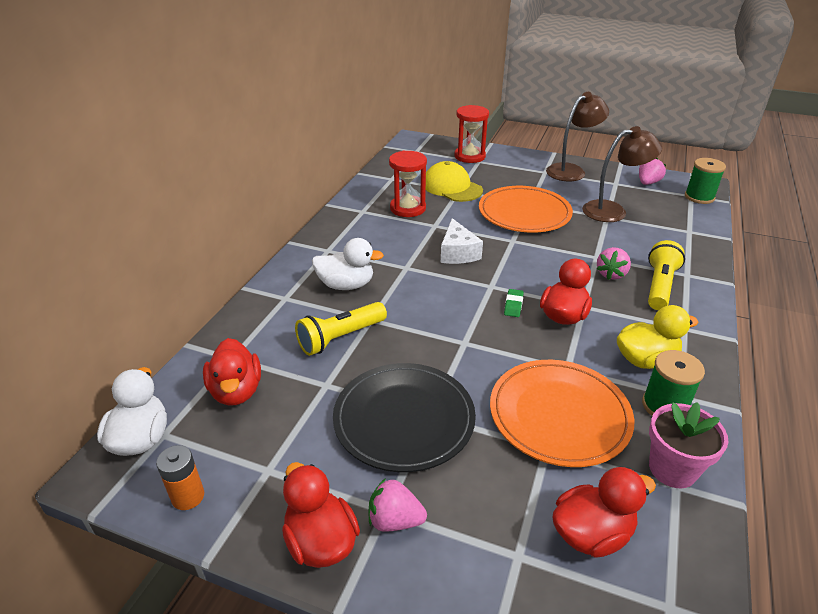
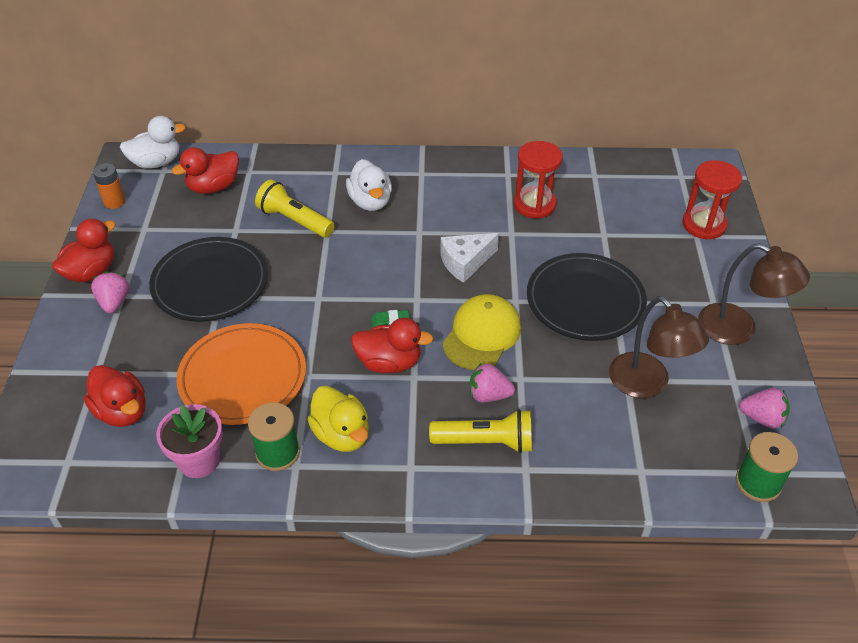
camera: 70 degrees right, 10 degrees up
(452, 187) = (608, 227): yellow cap -> yellow cap (481, 335)
(524, 213) = (585, 300): orange plate -> black plate

